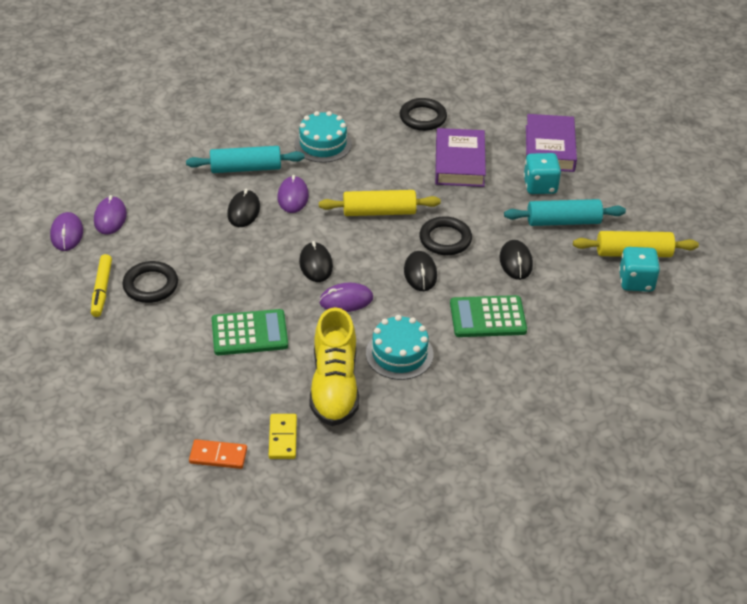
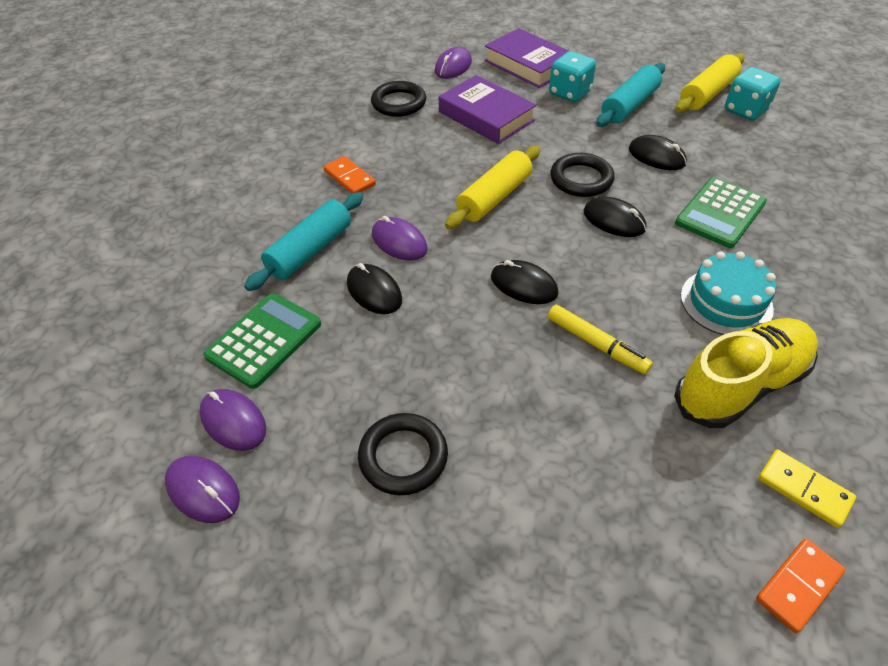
camera: 45 degrees left, 5 degrees up
(102, 289) = (354, 518): yellow marker -> yellow marker (596, 344)
(249, 333) = (585, 409): green calculator -> green calculator (264, 340)
(323, 144) = (349, 178): turquoise cake -> orange domino
(334, 386) = (740, 385): yellow shoe -> yellow shoe turned 75 degrees counterclockwise
(346, 300) = (604, 294): purple mouse -> purple mouse (453, 66)

